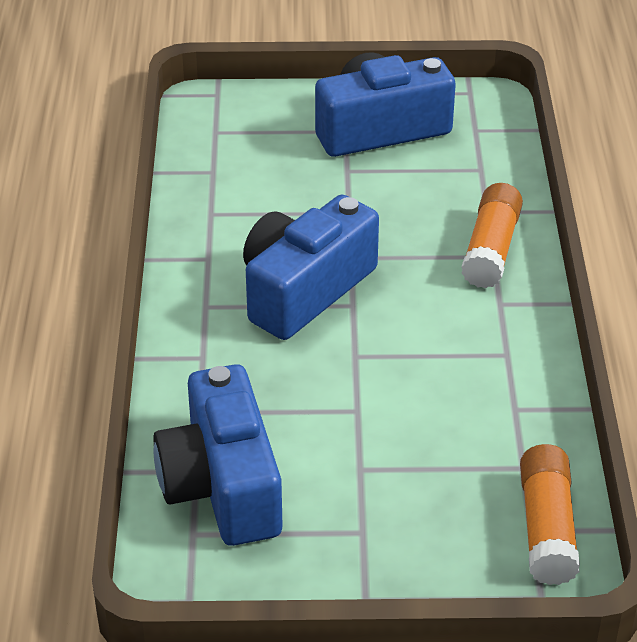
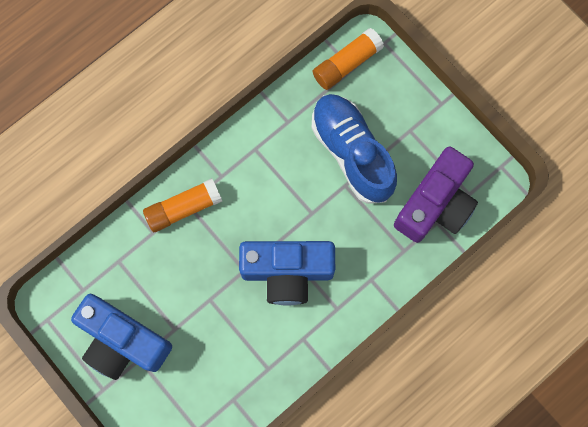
camera: 130 degrees left, 35 degrees up
(222, 485) = (435, 204): blue camera -> purple camera
(397, 445) = (352, 153): none -> blue shoe

